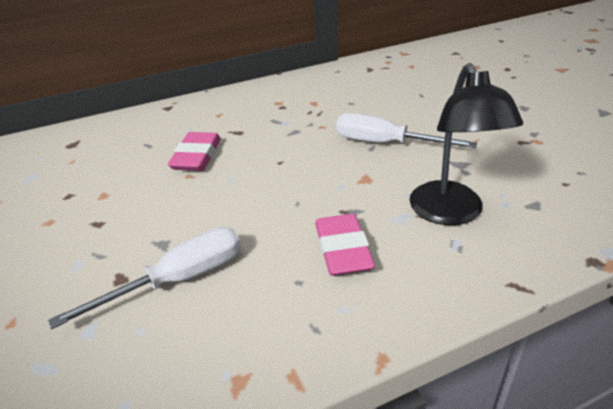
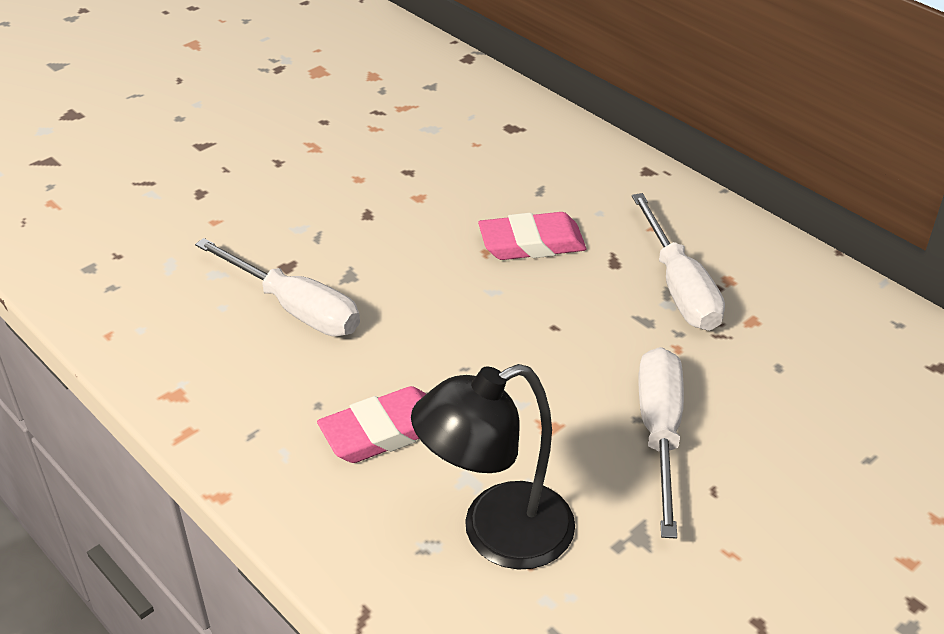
camera: 70 degrees right, 5 degrees up
(274, 116) = (679, 287): none -> white screwdriver

